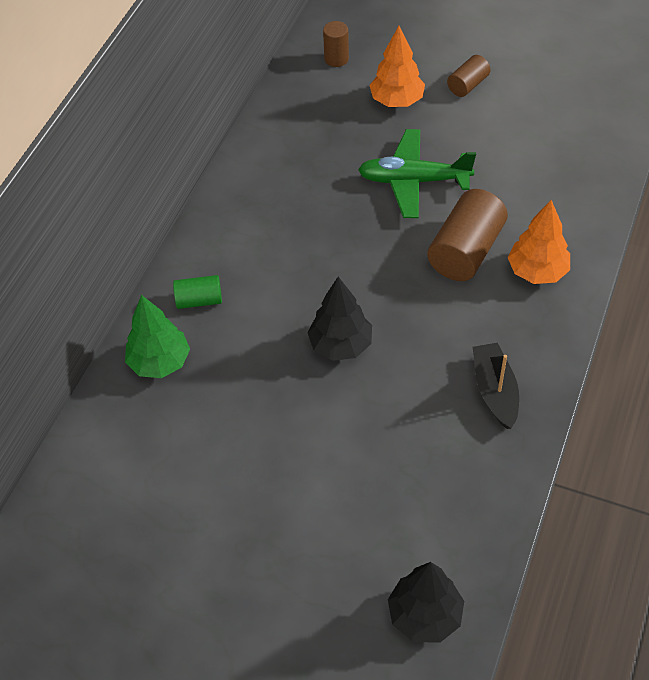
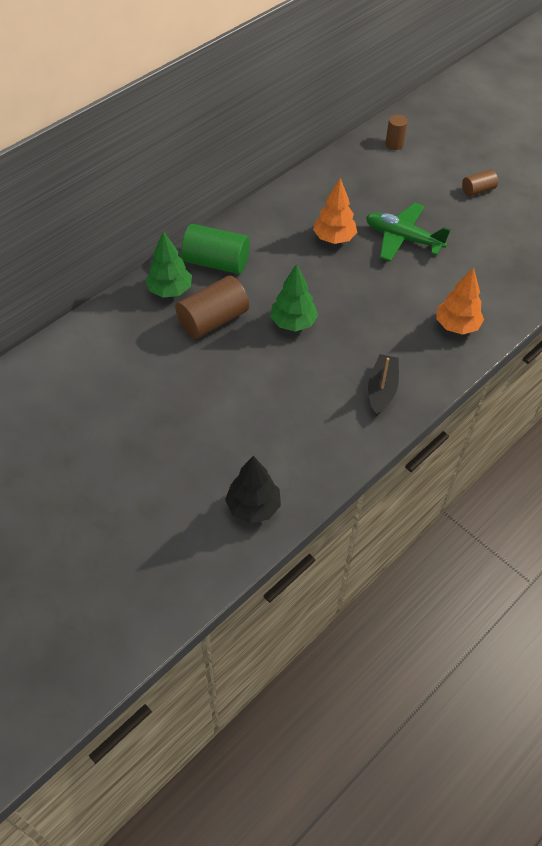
camera: 20 degrees right, 0 degrees up
(199, 300) = (216, 262): green cylinder -> green cylinder, size x1.83
(340, 345) = (293, 323): black tree -> green tree
(396, 101) = (421, 184): orange tree -> orange tree (334, 238)
(466, 251) = (413, 295): brown cylinder -> brown cylinder (213, 320)

